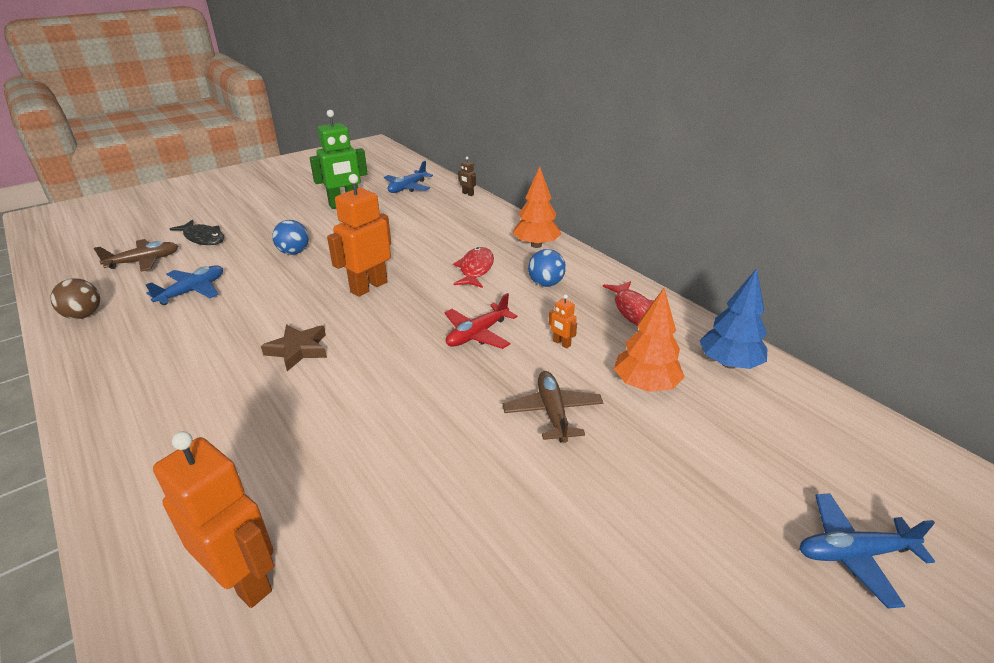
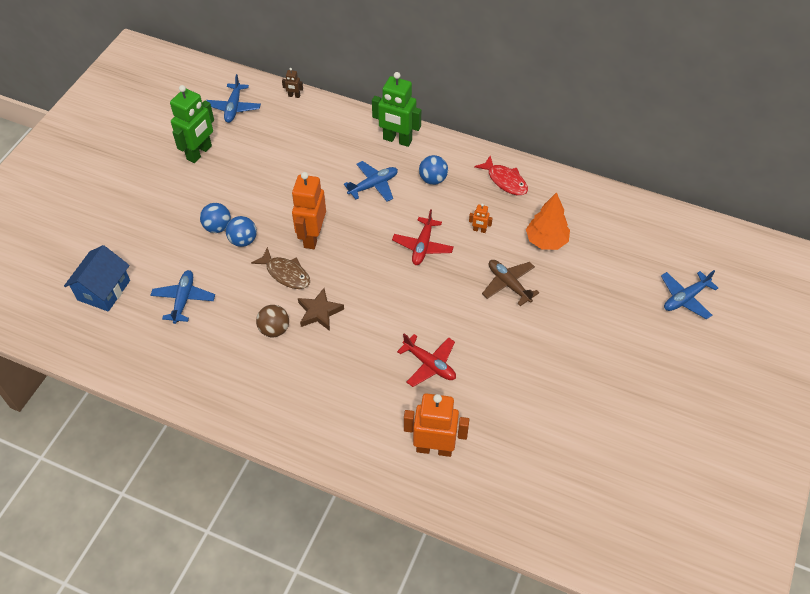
camera: 30 degrees left, 20 degrees up
(83, 315) = (129, 357): brown ball -> brown ball (274, 329)
(143, 261) = (104, 290): brown plane -> blue house
(203, 238) = (121, 244): black fish -> none
(302, 268) = (243, 240): none -> blue ball
(307, 305) = (286, 273): none -> brown fish
(358, 459) = (429, 364): none -> red plane
(475, 269) = (373, 185): red fish -> blue plane
(536, 245) = (397, 140): orange tree -> green robot
(728, 363) = (582, 203): blue tree -> none

